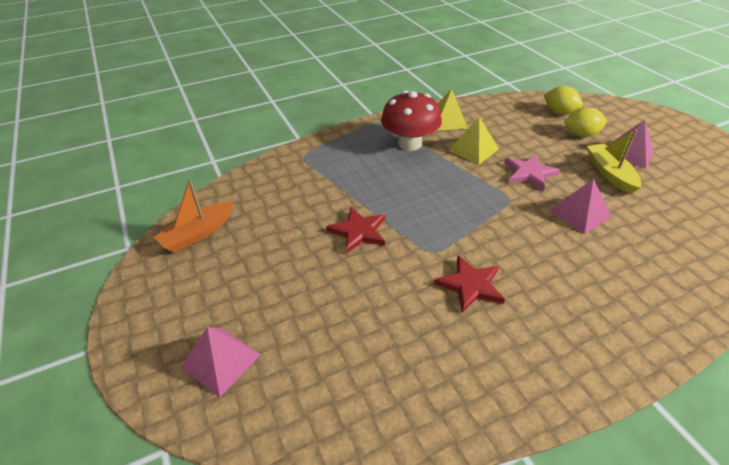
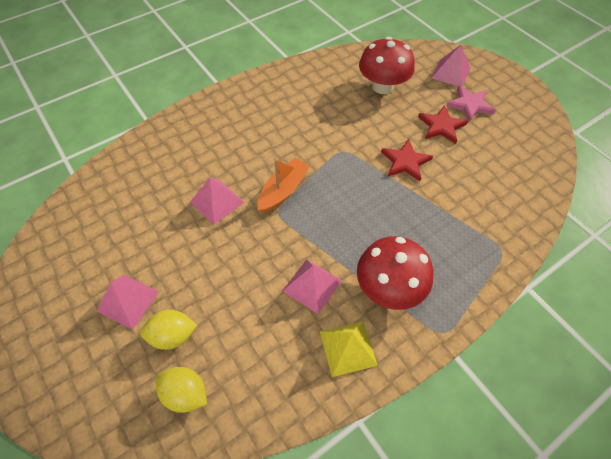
camera: 170 degrees right, 15 degrees up
(198, 234) = (531, 145): orange boat -> orange boat (283, 190)
(349, 346) = (382, 86): none -> red mushroom
(470, 285) = (313, 128): red star -> red star (441, 126)
(473, 149) = (312, 285): yellow pyramid -> pink pyramid
(529, 173) = (253, 251): pink star -> pink star (470, 105)
(609, 174) = (167, 260): yellow boat -> none

